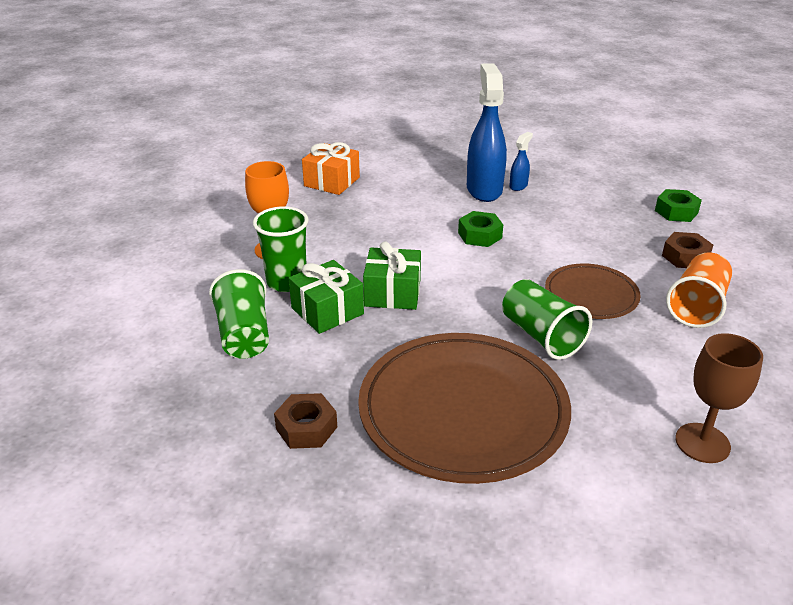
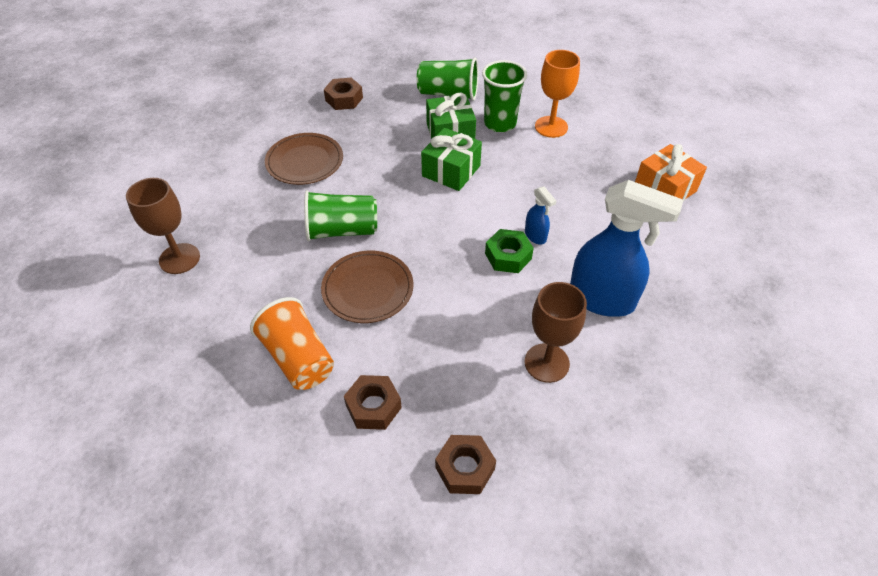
camera: 115 degrees right, 15 degrees up
(463, 410) = (304, 161): brown plate -> brown plate, size x0.54
(518, 186) = (599, 335): blue spray bottle -> blue spray bottle (535, 236)
(564, 200) = (546, 363): none -> brown goblet
(676, 211) = (465, 468): green nut -> brown nut

